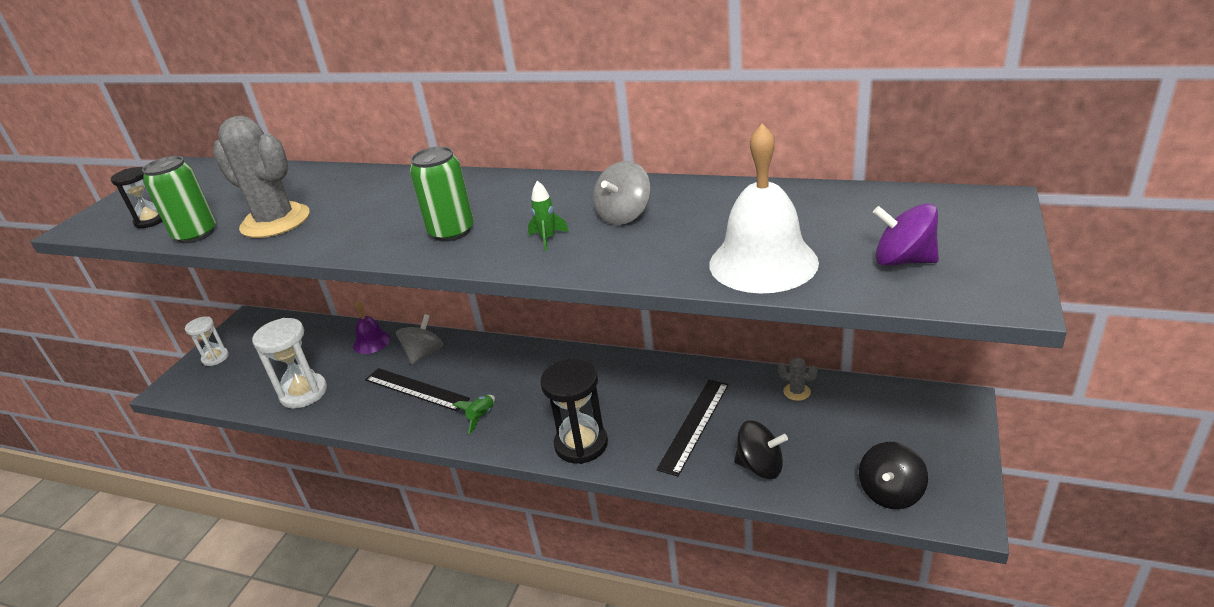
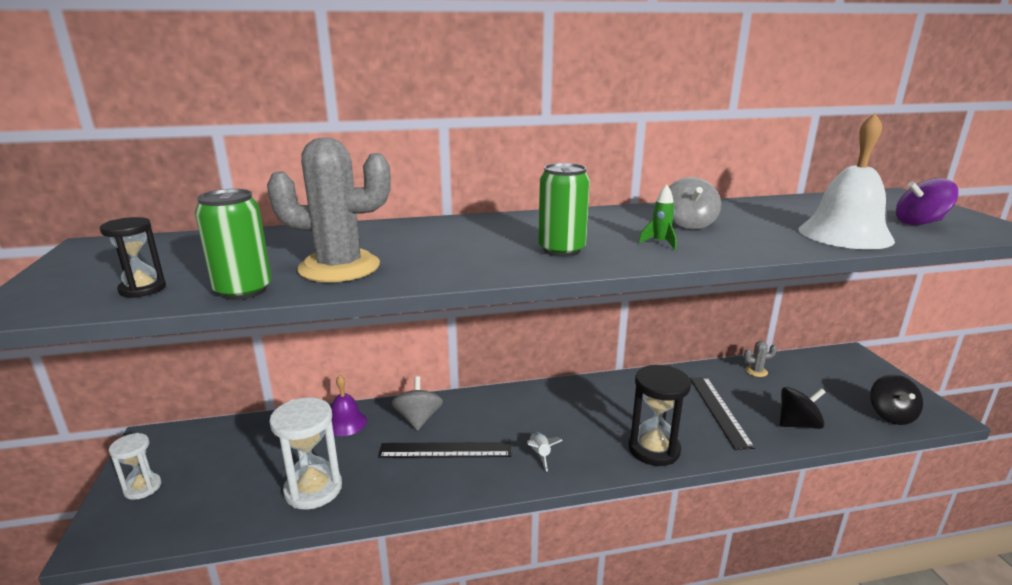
camera: 35 degrees left, 10 degrees down
(481, 417) = (540, 454): green rocket -> white rocket

